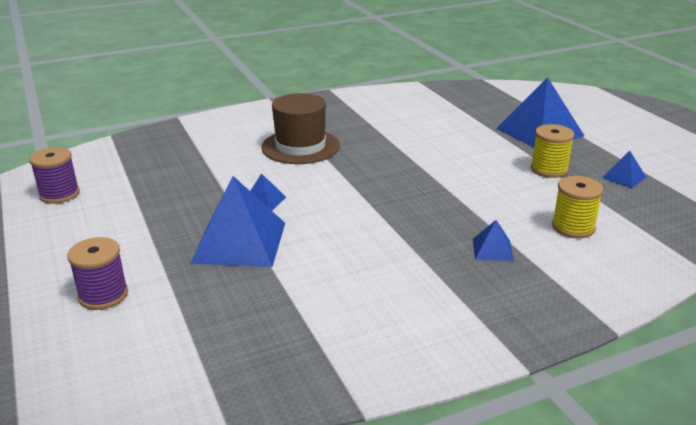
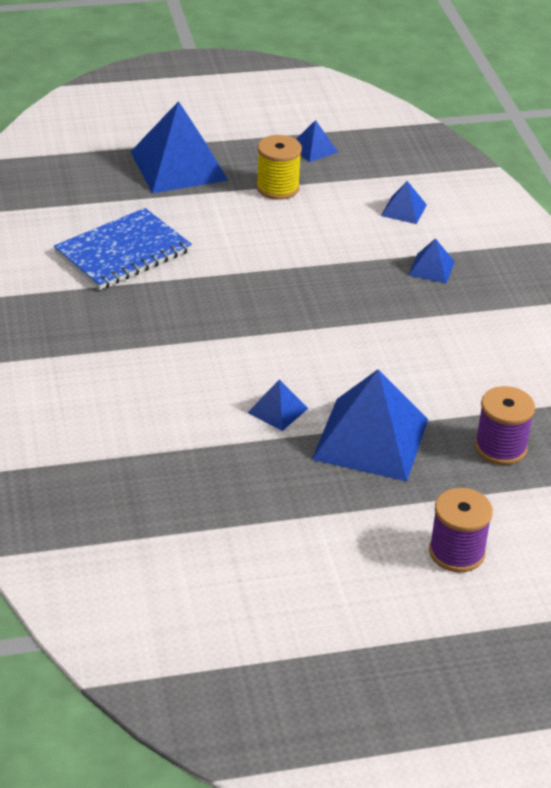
camera: 80 degrees left, 10 degrees up
(59, 194) = (187, 607): purple spool -> purple spool (500, 447)
(300, 146) = (130, 360): brown hat -> none
(417, 129) = (123, 252): none -> blue notebook
(573, 227) = (404, 210): yellow spool -> blue pyramid

